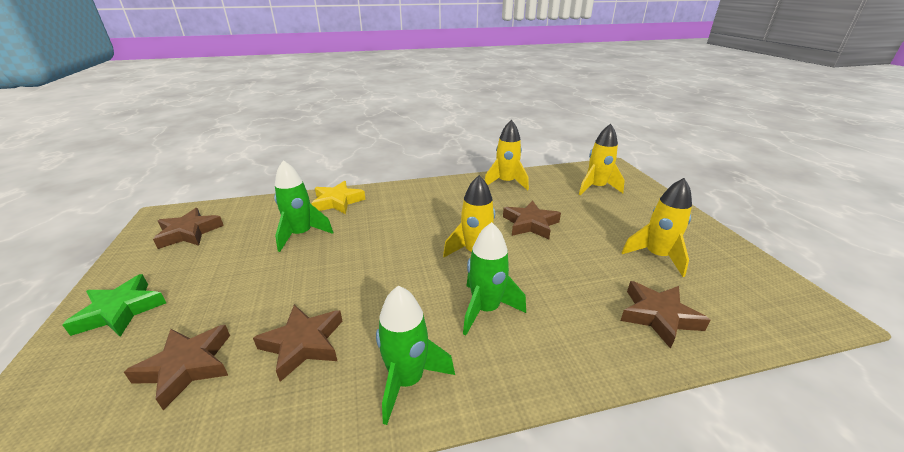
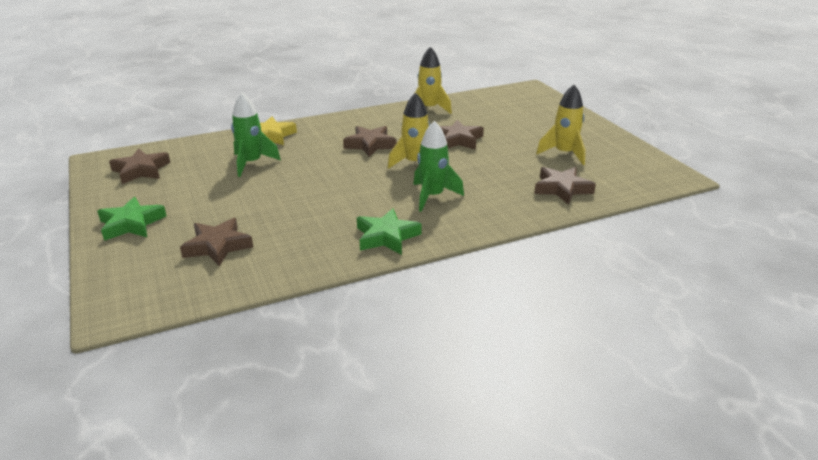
camera: 10 degrees left, 0 degrees up
(303, 344) = (299, 227): brown star -> brown star (370, 144)
(407, 380) = (386, 237): green rocket -> green star
(596, 188) = (514, 107): yellow rocket -> none

